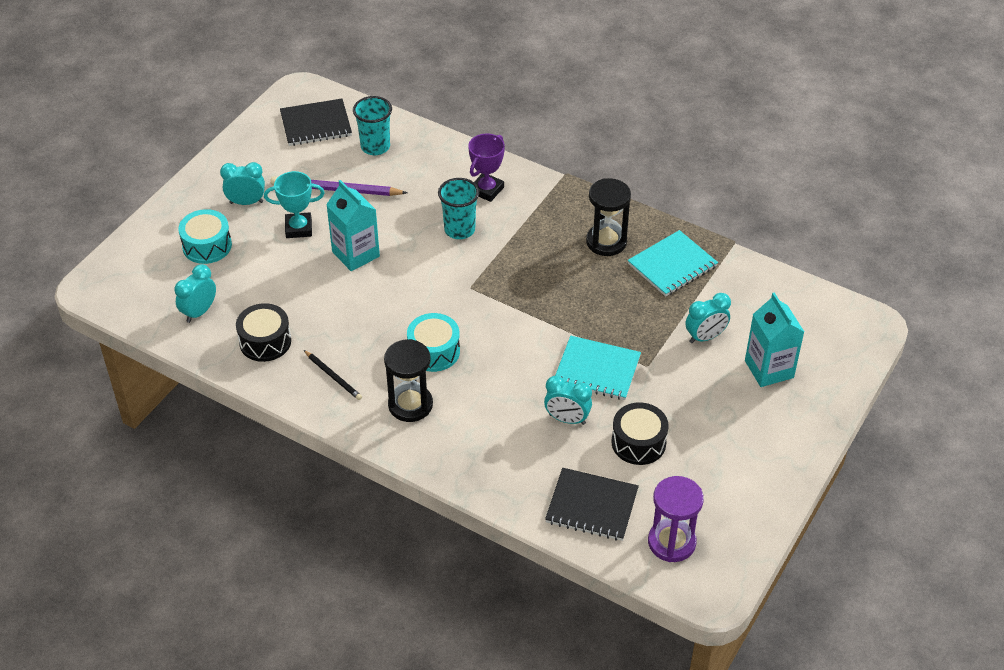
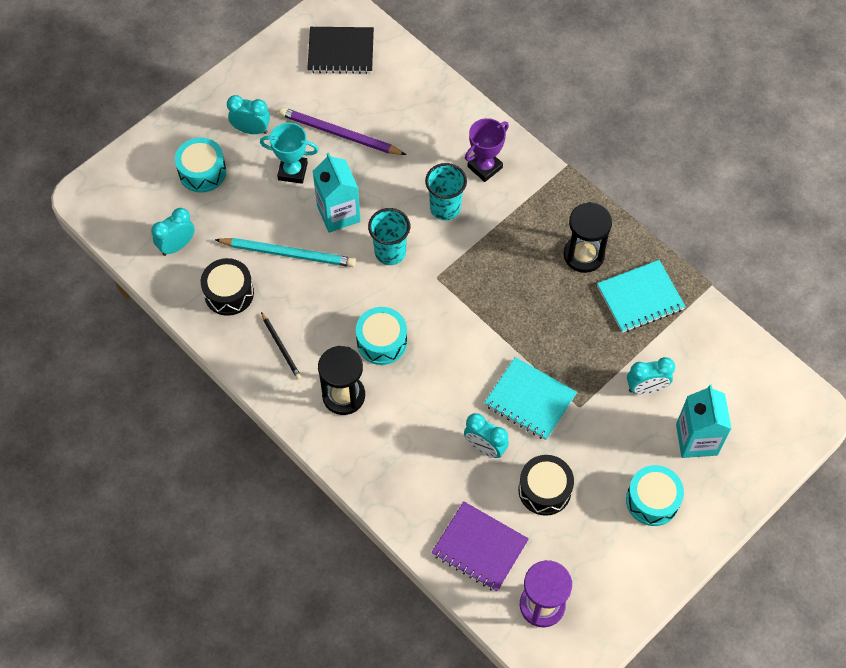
camera: 15 degrees right, 15 degrees up
(315, 297) = (288, 253): none -> turquoise pencil
(375, 147) = (391, 91): turquoise cup -> turquoise cup (390, 252)
(592, 506) = (480, 547): black notebook -> purple notebook
(746, 429) = (652, 500): none -> turquoise drum

